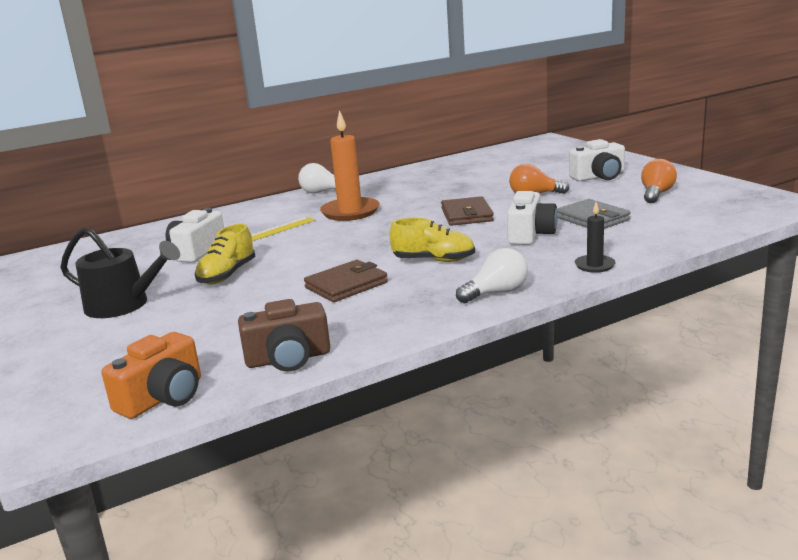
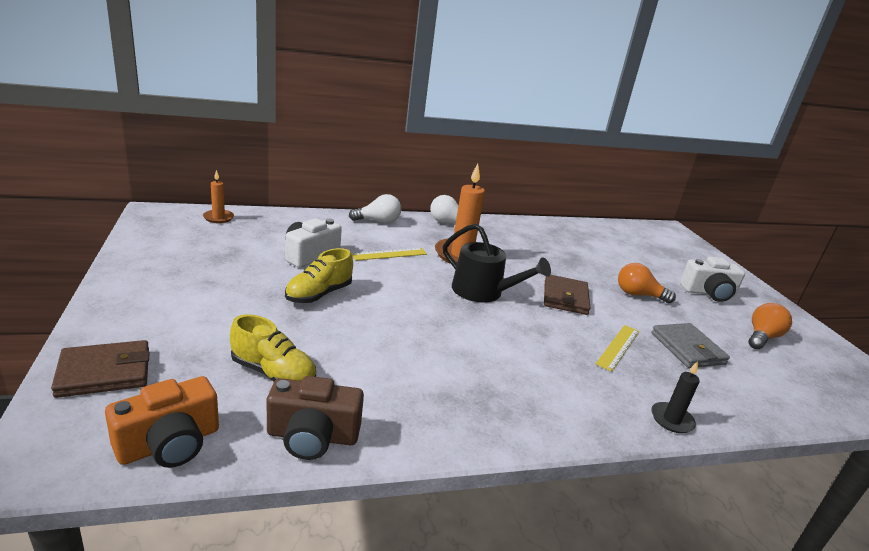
camera: 10 degrees right, 5 degrees up
(78, 250) = (218, 218): none -> orange candle
(123, 305) = (213, 298): black watering can -> black watering can (483, 292)
(346, 285) = (416, 350): brown wallet -> brown wallet (104, 372)
(434, 260) = (512, 348): yellow shoe -> yellow shoe (273, 373)
(496, 293) = (556, 421): white light bulb -> white light bulb (378, 221)
(530, 234) = (618, 347): white camera -> yellow ruler

